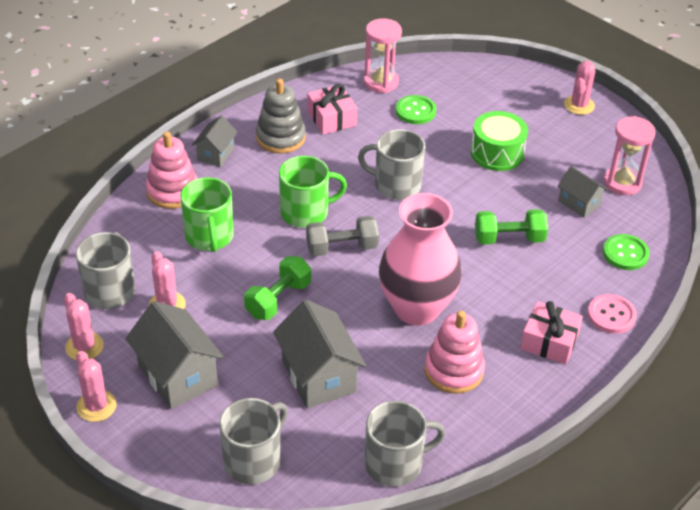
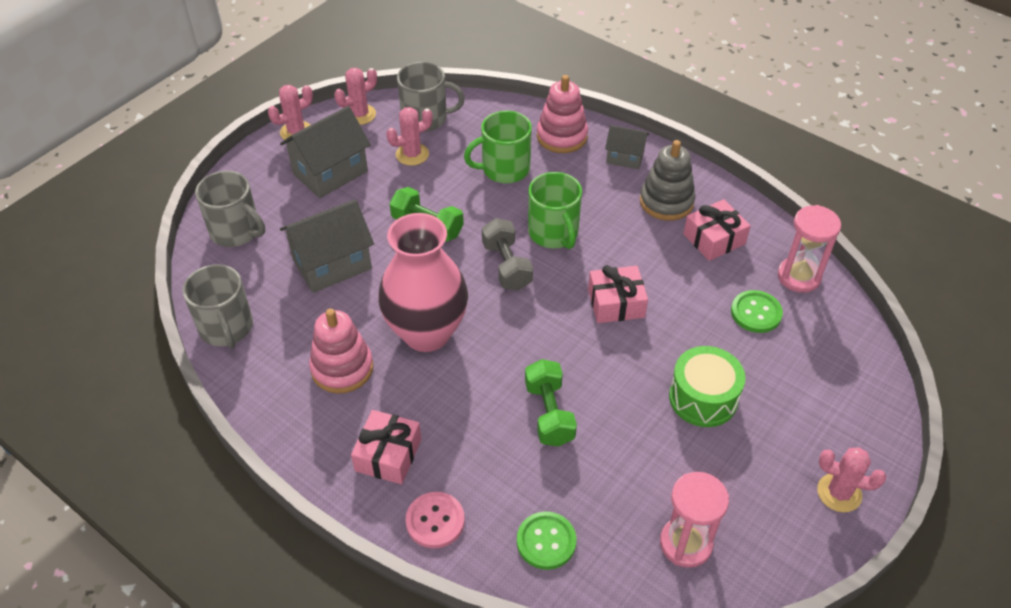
camera: 85 degrees right, 5 degrees up
(396, 185) = (616, 303): grey mug -> pink gift
(579, 203) = (631, 489): grey house -> none

